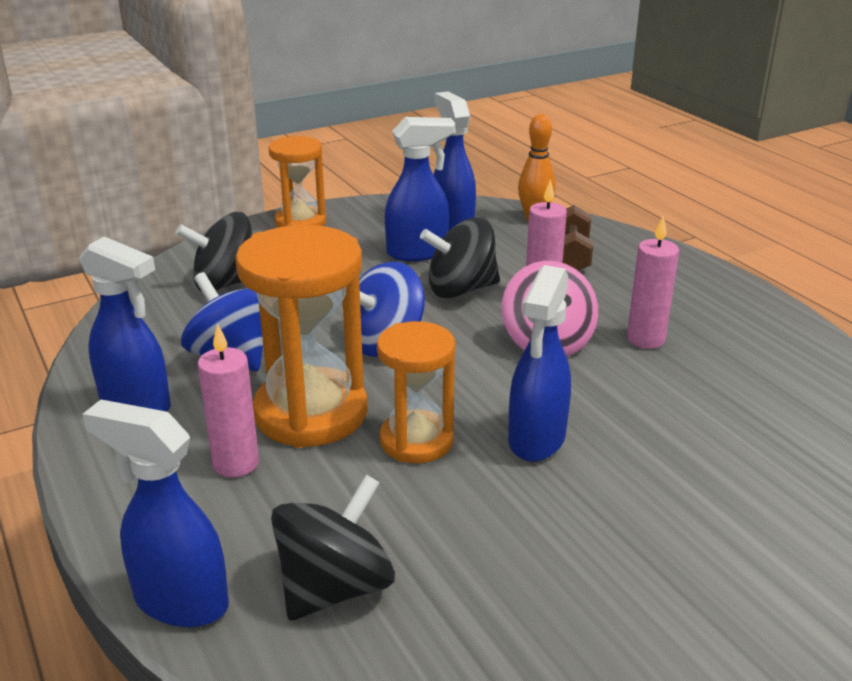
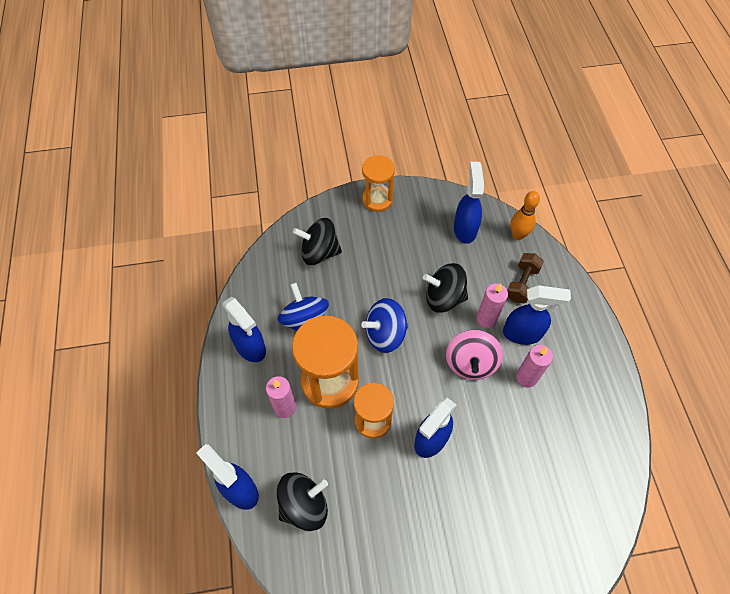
camera: 20 degrees right, 30 degrees up
(418, 252) = (433, 252): blue spray bottle -> blue spray bottle (522, 333)

